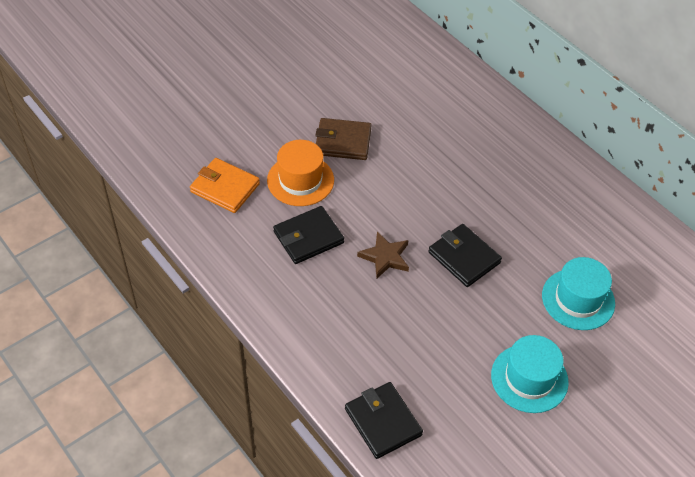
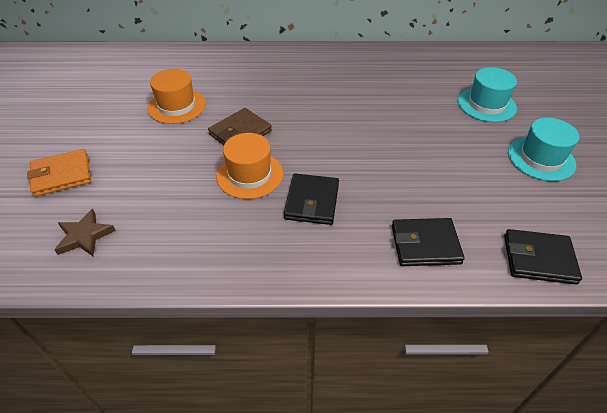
camera: 50 degrees left, 5 degrees down
(225, 188) = (203, 225): orange wallet -> orange wallet (62, 175)
(334, 79) = (177, 106): none -> orange hat
(385, 257) = (373, 170): brown star -> brown star (84, 236)
(464, 257) = (409, 132): black wallet -> black wallet (425, 244)

